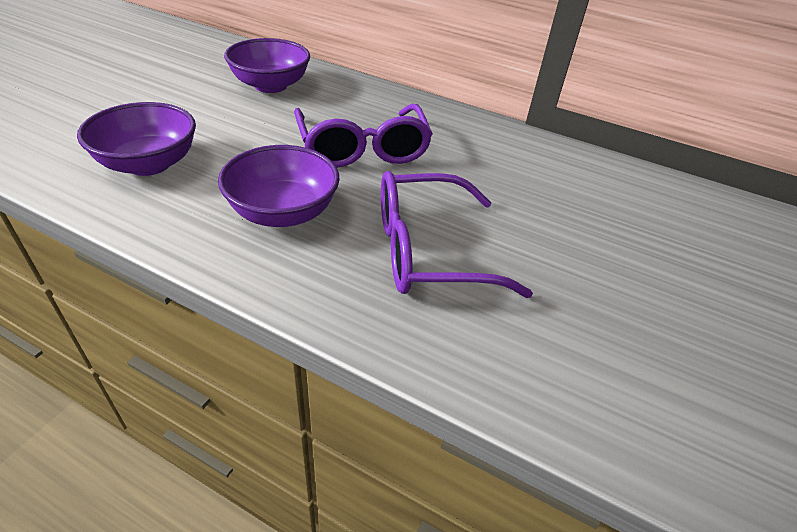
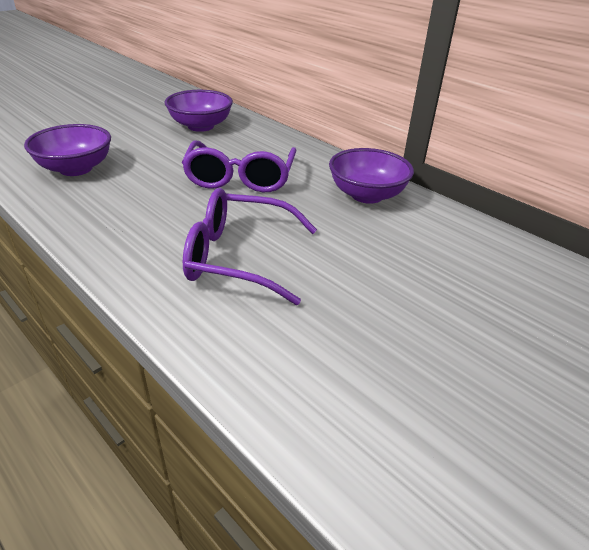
camera: 20 degrees right, 5 degrees down
(283, 212) = (146, 213): purple bowl -> purple bowl (367, 195)

